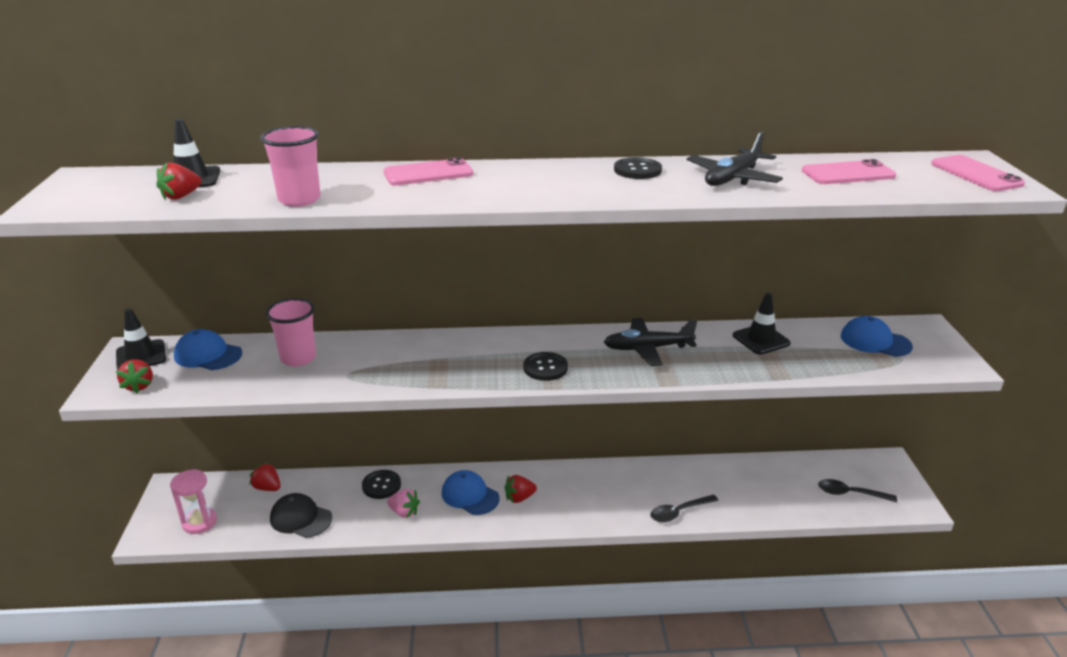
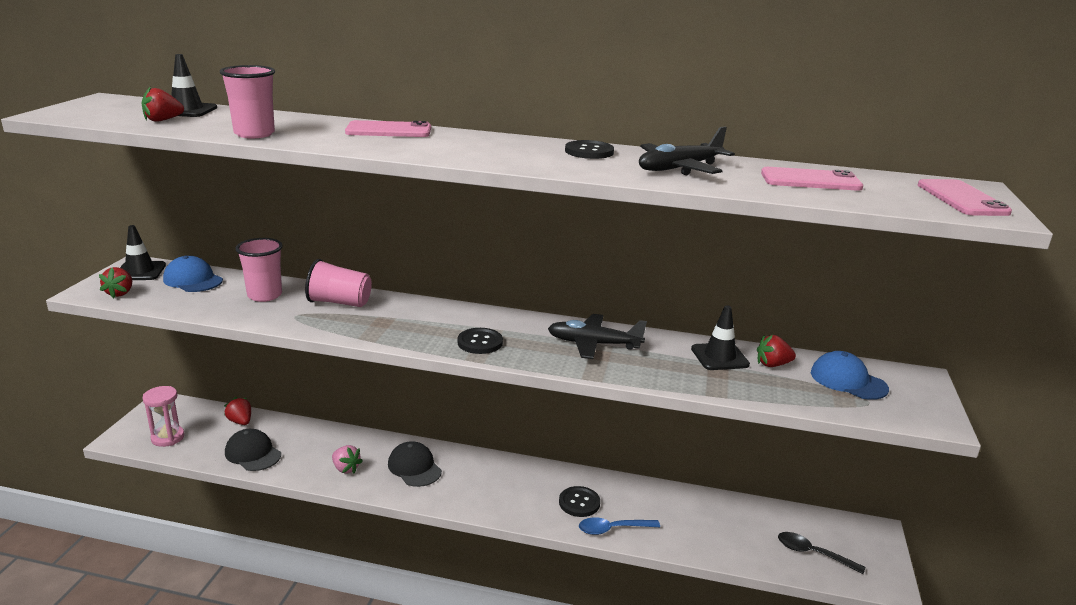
camera: 15 degrees right, 5 degrees down
(381, 351) = (339, 302): none -> pink cup
(381, 485) = (339, 441): black button -> black button (579, 503)
(470, 495) = (414, 467): blue cap -> black cap
(519, 498) = (460, 480): red strawberry -> red strawberry (772, 364)
(679, 512) = (612, 529): black spoon -> blue spoon

